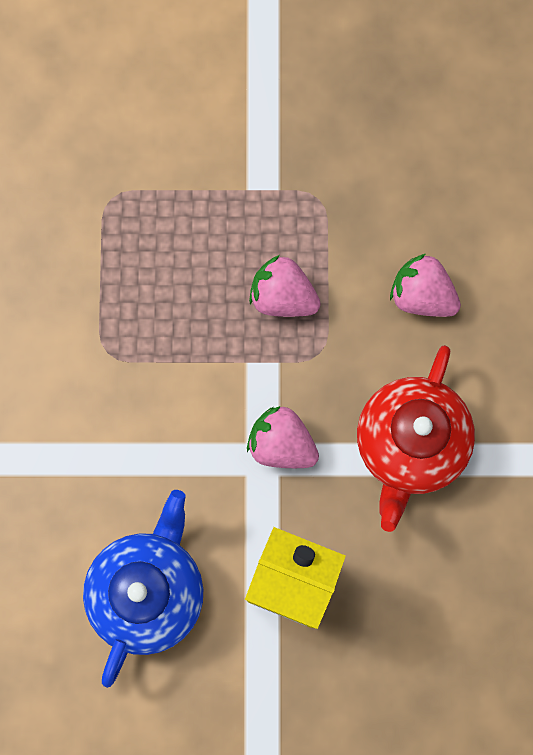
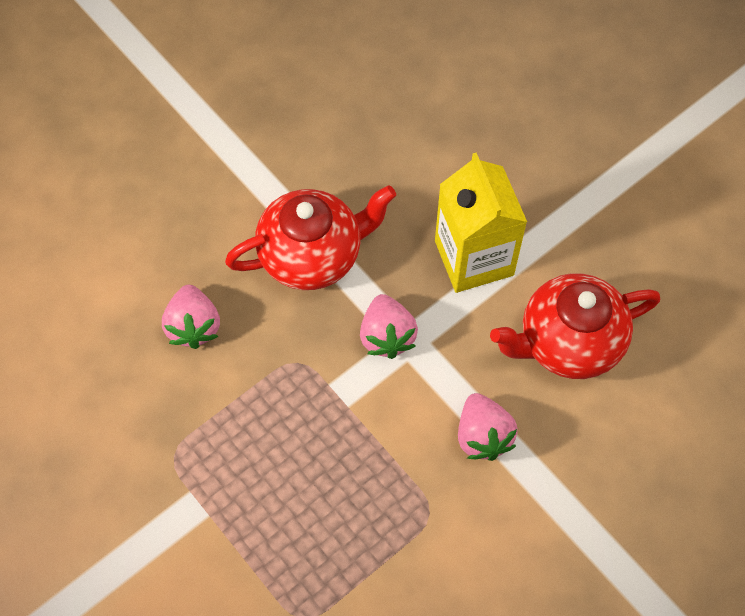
camera: 130 degrees left, 15 degrees down
(148, 591) = (568, 342): blue teapot -> red teapot
(283, 296) = (275, 420): pink strawberry -> pink strawberry (482, 436)

